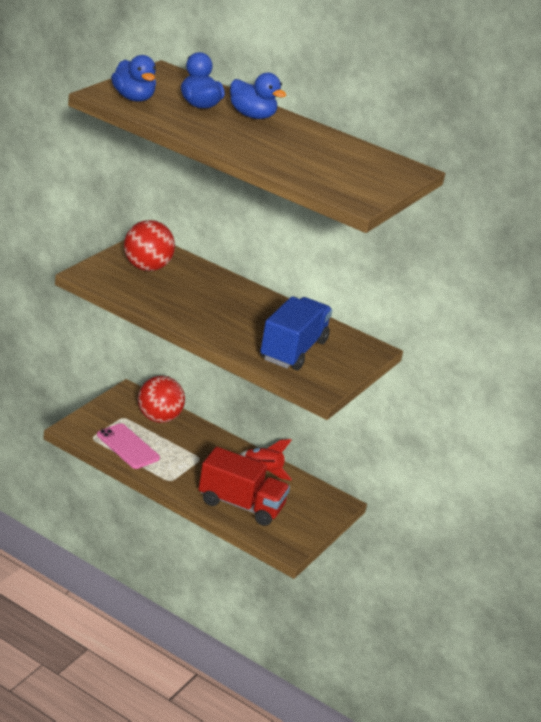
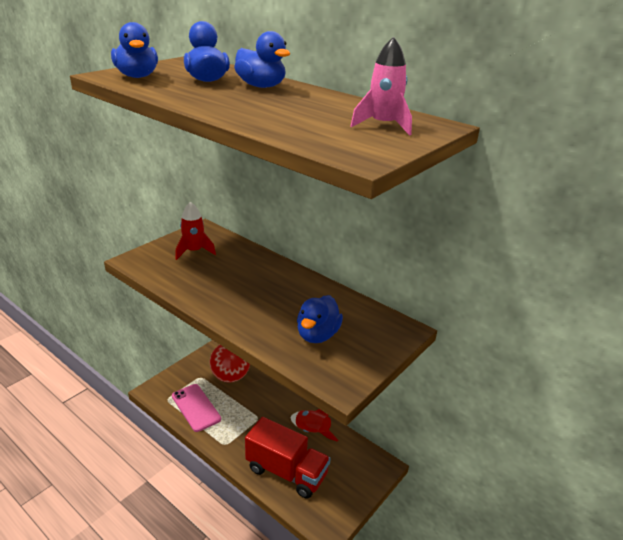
camera: 10 degrees right, 0 degrees up
(146, 267) = (194, 251): red ball -> red rocket
(293, 350) = (317, 335): blue truck -> blue duck
(368, 169) = (383, 126): none -> pink rocket

